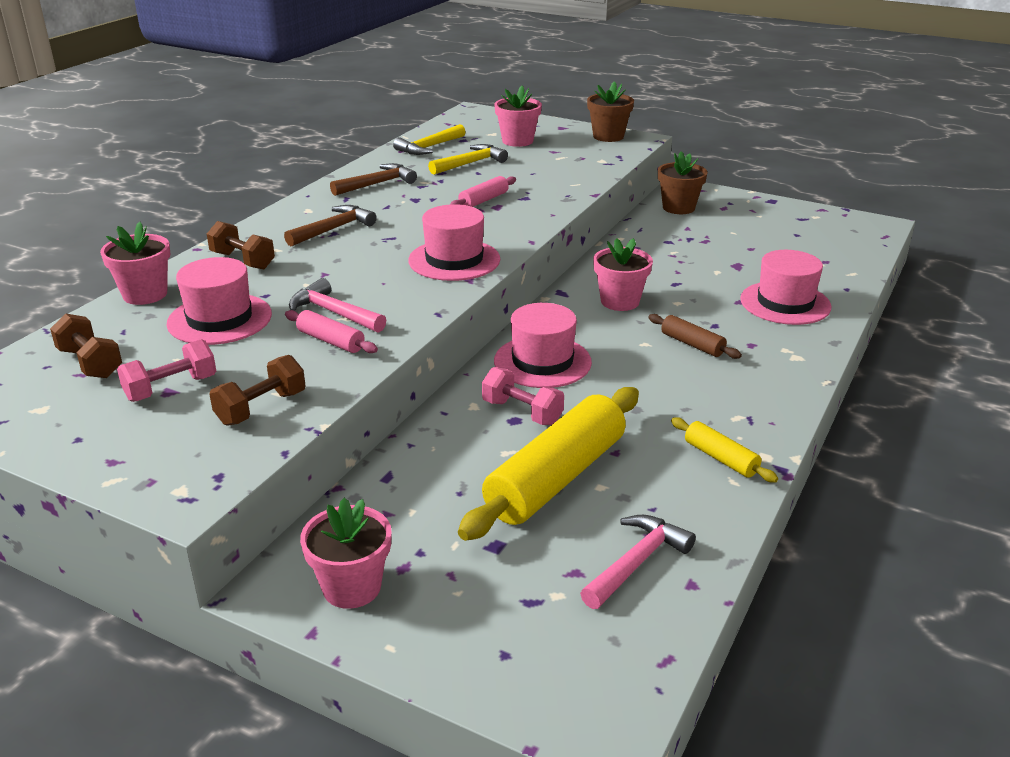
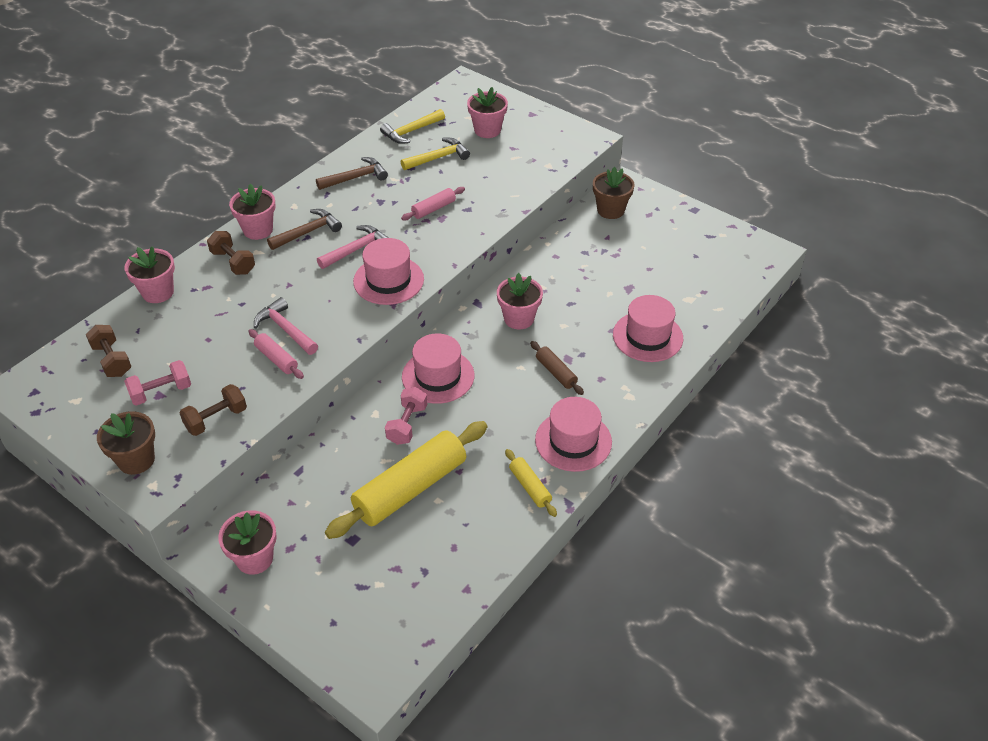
camera: 10 degrees right, 15 degrees up
(219, 319) = (205, 326): pink hat -> pink hat (573, 441)
(267, 232) = (258, 230): none -> pink flower pot
(522, 412) = (407, 424): pink dumbbell -> pink dumbbell turned 60 degrees clockwise
(608, 136) = (567, 131): brown flower pot -> brown flower pot (136, 460)
(636, 562) = (438, 566): pink hammer -> pink hammer (356, 249)

